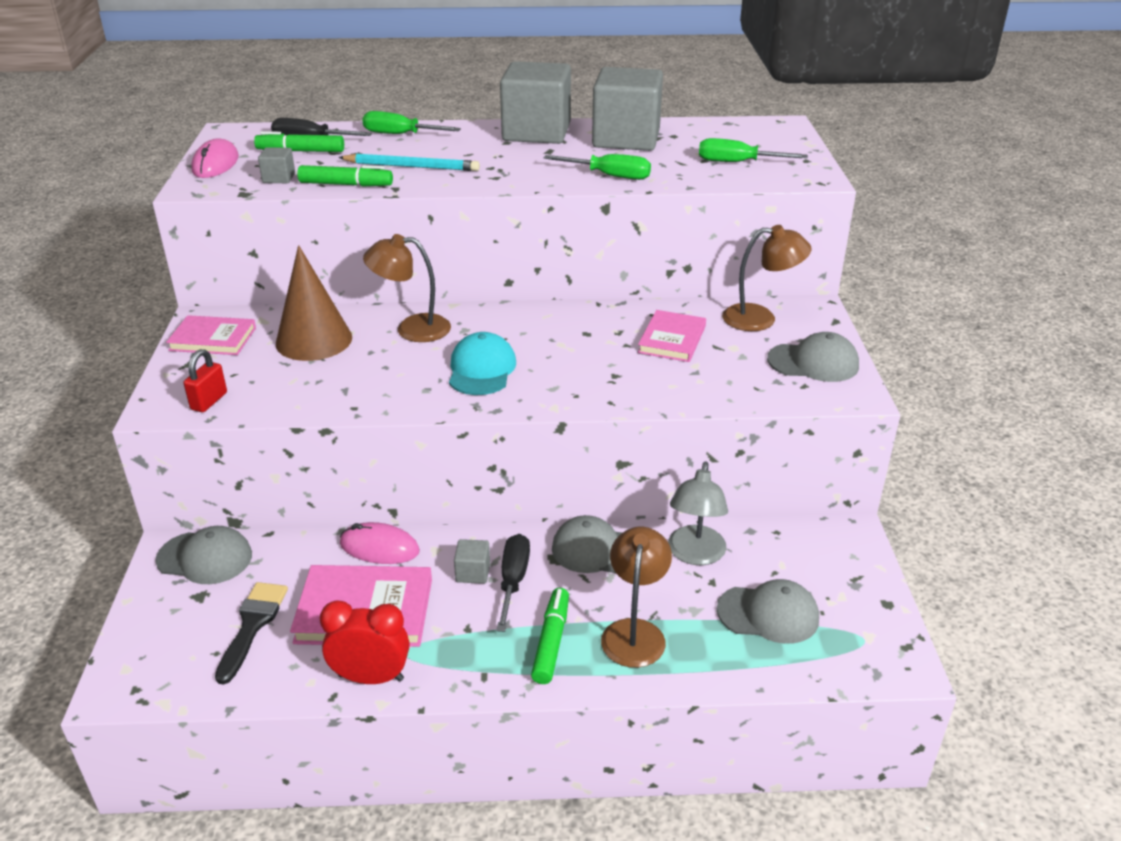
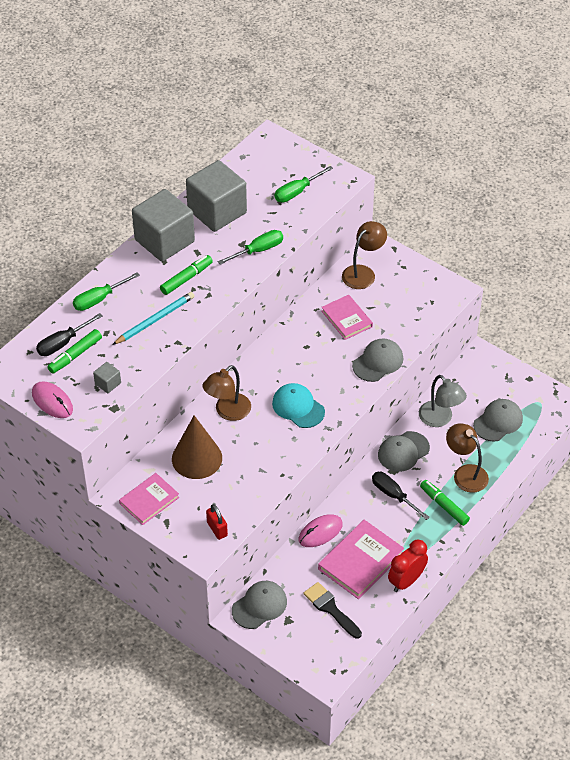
camera: 50 degrees left, 15 degrees up
(346, 185) = (150, 360): green marker -> green marker (186, 278)
(473, 572) = (373, 506): grey cube -> none
(813, 362) = (418, 284): grey cap -> grey cap (378, 362)

